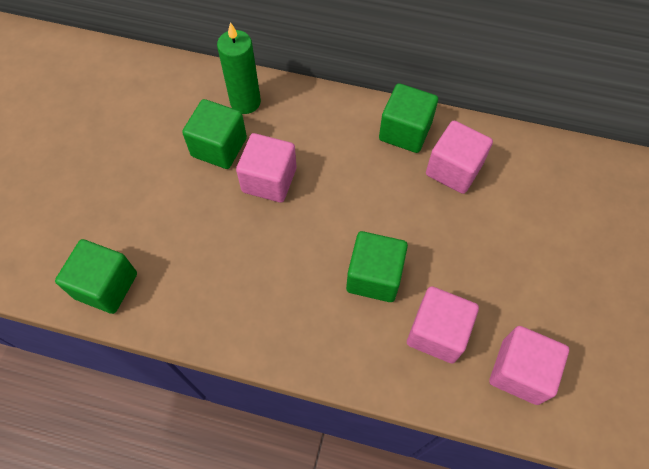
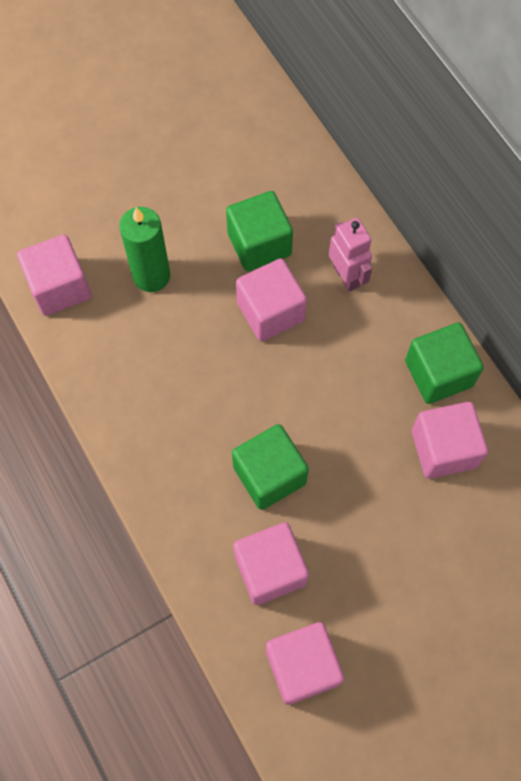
camera: 45 degrees right, 5 degrees up
(106, 285) = (59, 287): green cube -> pink cube
(245, 102) = (324, 220): green candle -> green candle (151, 276)
(293, 122) = (346, 276): none -> pink robot

